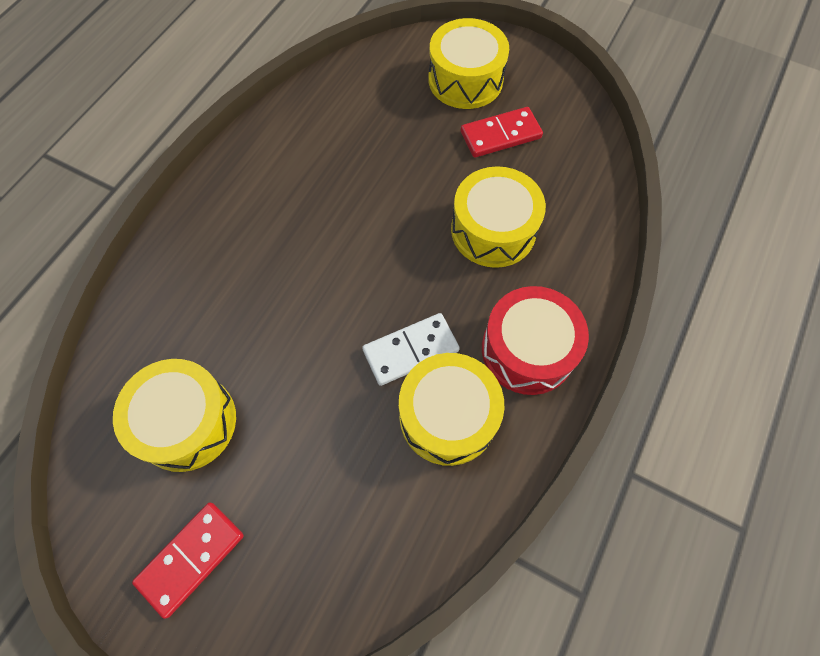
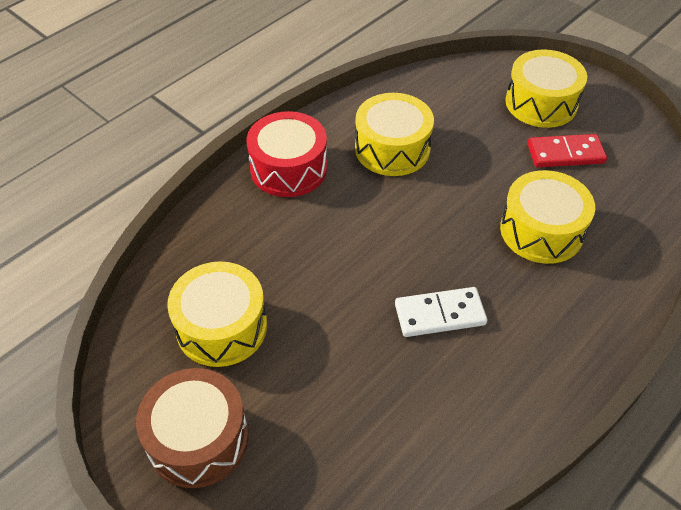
camera: 15 degrees right, 15 degrees down
(191, 558) = (198, 439): red domino -> brown drum
(448, 416) = (463, 378): yellow drum -> yellow drum (392, 148)
(527, 350) = (554, 339): red drum -> red drum (288, 168)

